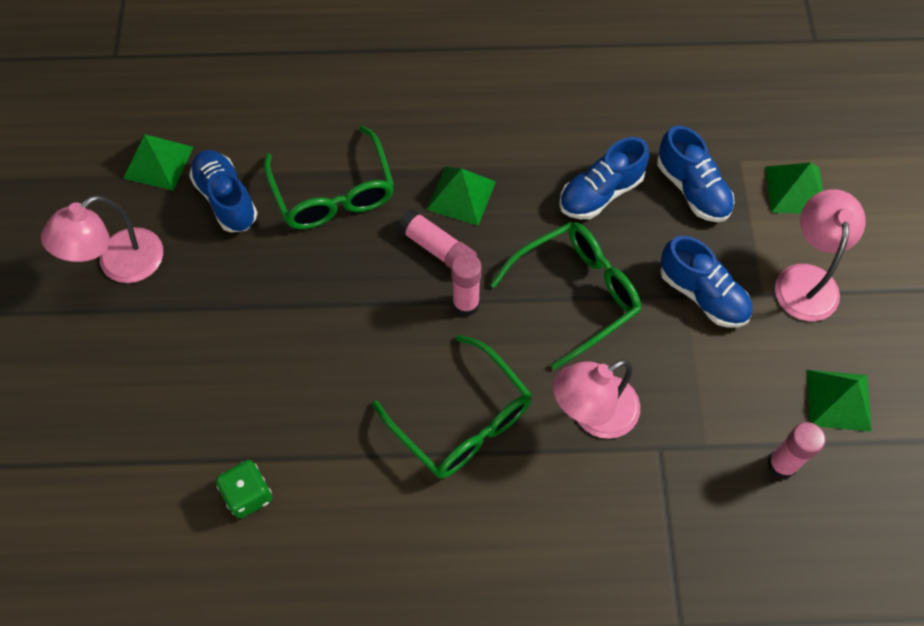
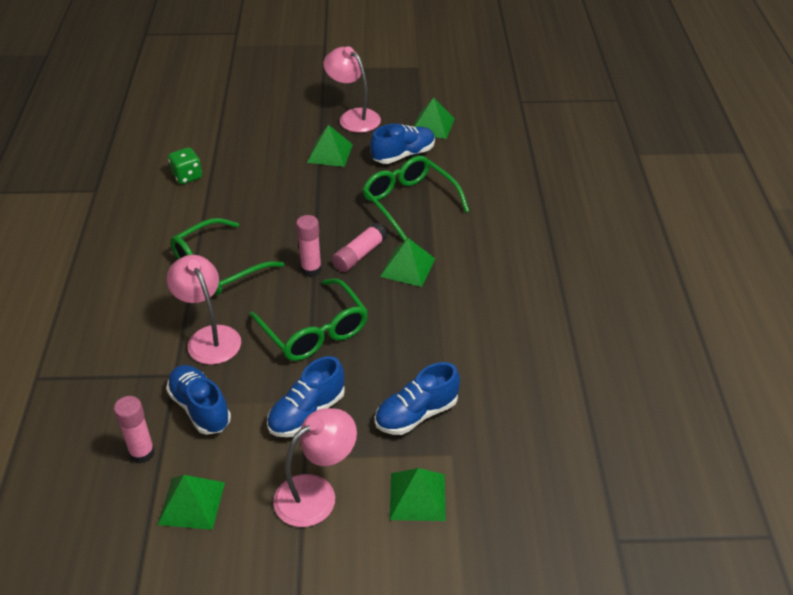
camera: 90 degrees right, 20 degrees down
(210, 293) = (330, 153): none -> green pyramid
(333, 193) = (409, 202): green glasses -> green glasses turned 75 degrees clockwise
(600, 193) = (411, 350): blue shoe -> blue shoe (200, 408)
(806, 279) = (316, 493): pink lamp -> pink lamp turned 45 degrees counterclockwise

